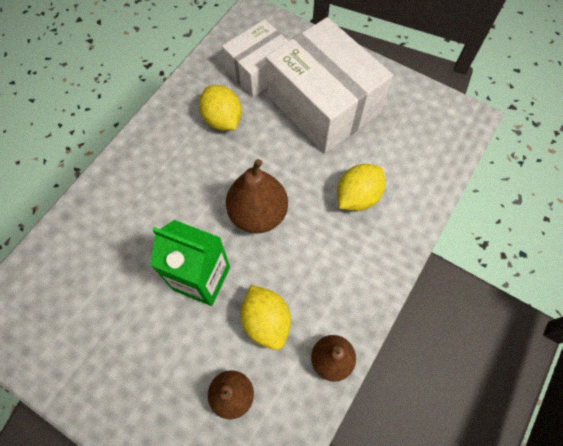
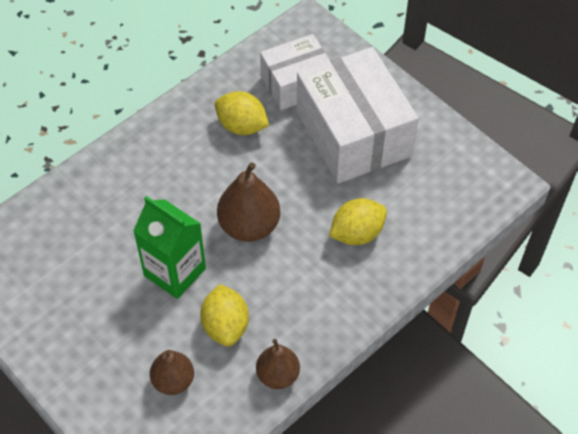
camera: 15 degrees right, 10 degrees down
(222, 120) = (242, 126): yellow lemon -> yellow lemon turned 45 degrees counterclockwise

